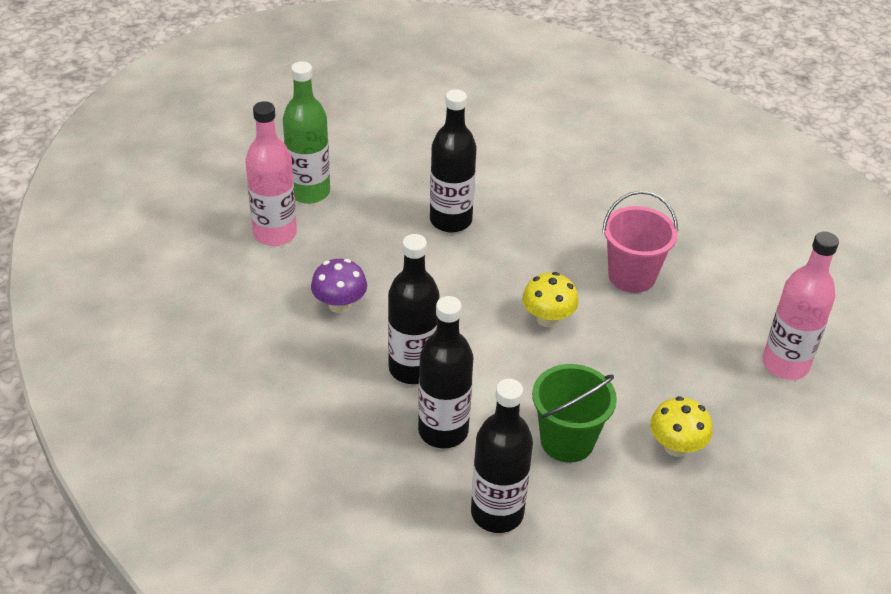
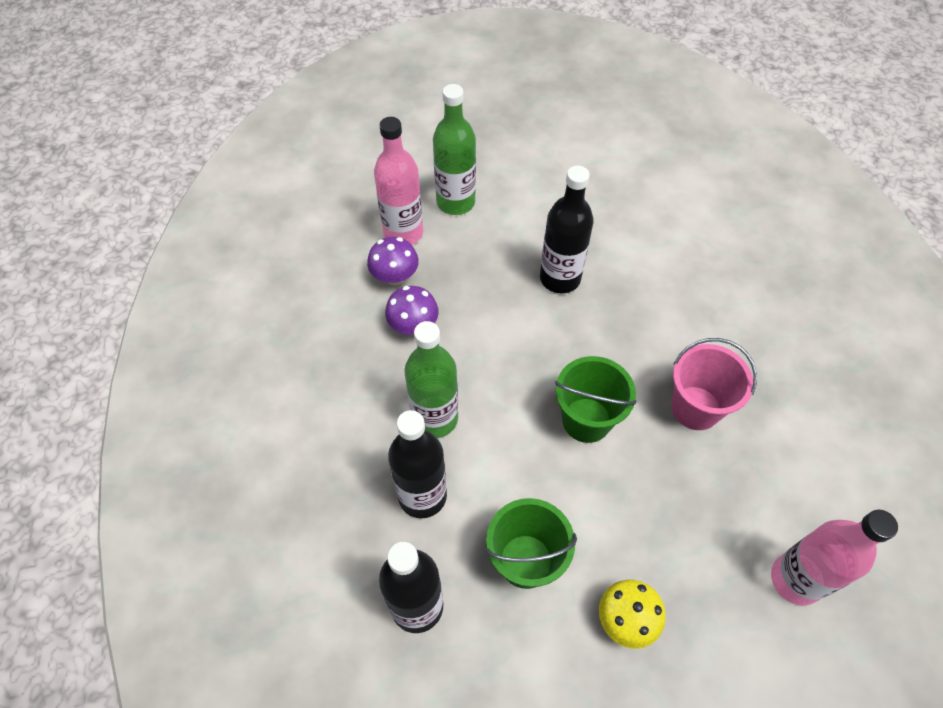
camera: 30 degrees right, 15 degrees up
(293, 272) = (395, 276): none -> purple mushroom
(412, 368) = (435, 418): black bottle -> green bottle
(547, 319) = (586, 420): yellow mushroom -> green bucket

